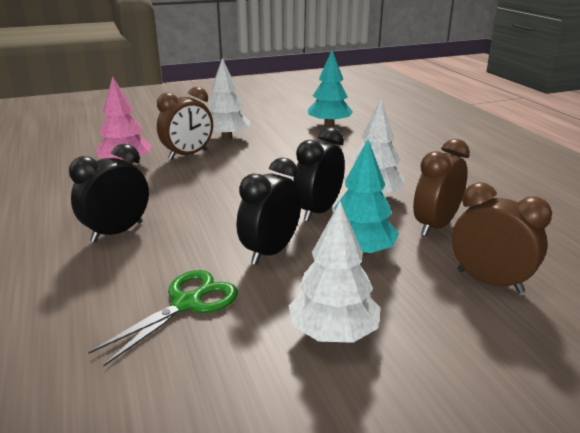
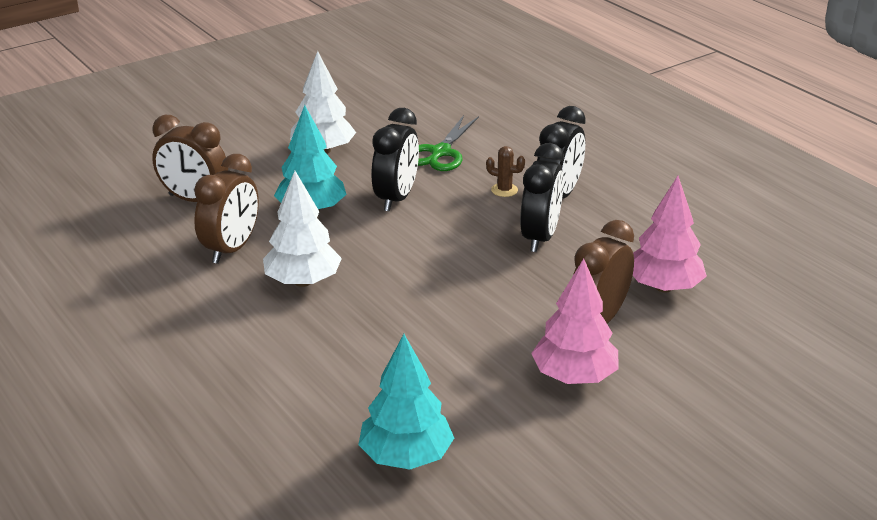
camera: 165 degrees right, 5 degrees up
(160, 245) = (504, 190): none -> brown cactus
(226, 138) = (574, 377): white tree -> pink tree
(318, 211) = (365, 249): black clock -> black clock (540, 238)

